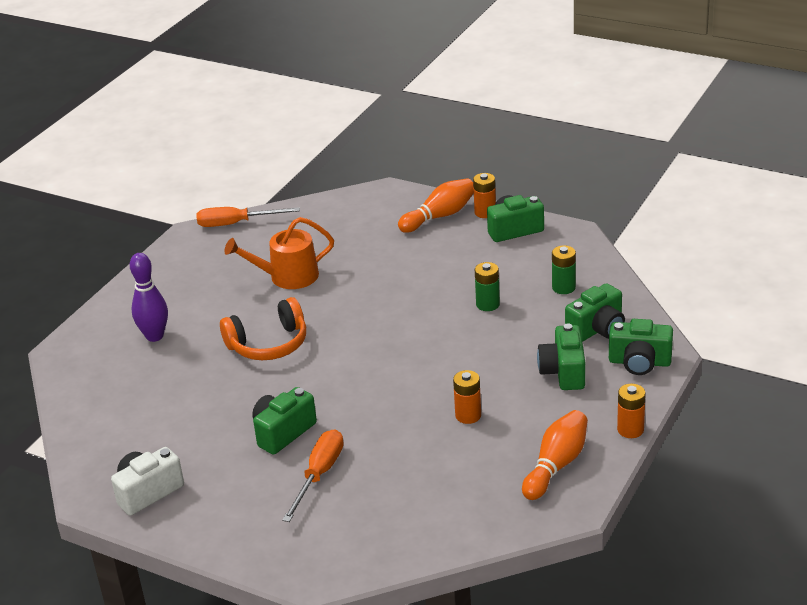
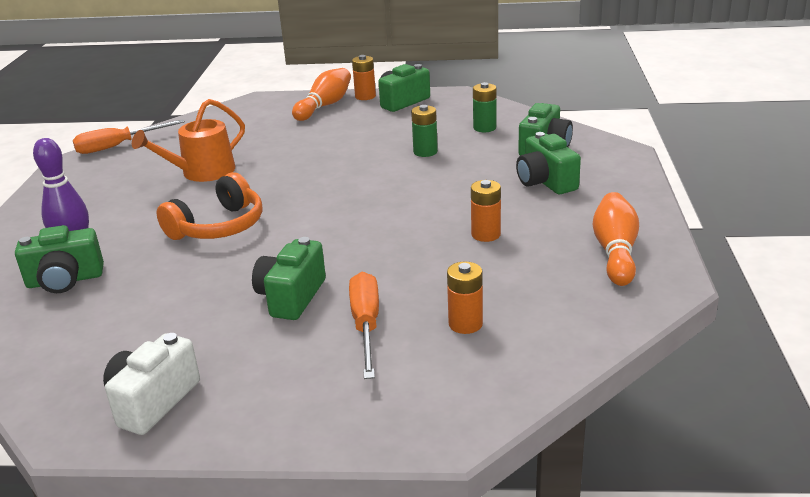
camera: 25 degrees left, 5 degrees down
(630, 430) = (654, 208): orange battery -> orange battery (465, 324)
(639, 362) = (607, 161): green camera -> green camera (65, 280)

